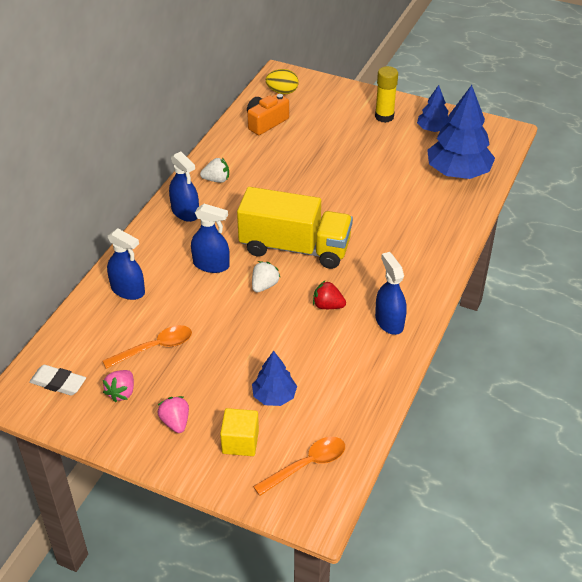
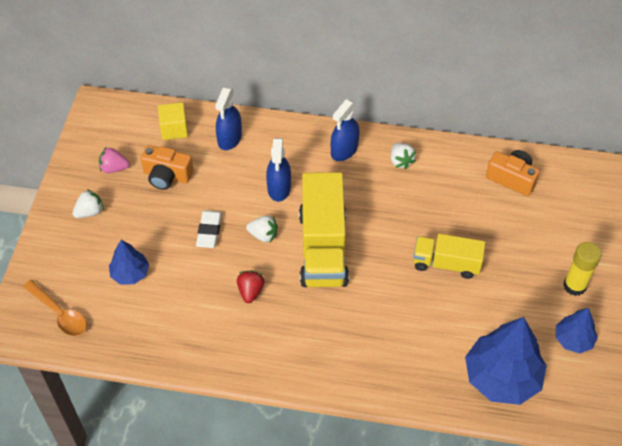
camera: 75 degrees right, 10 degrees up
(58, 383) = (116, 126): white eraser -> white eraser (209, 231)
(154, 348) = (167, 176): orange spoon -> orange camera
(175, 422) = (90, 212): pink strawberry -> white strawberry
(240, 442) = (76, 261): yellow cube -> yellow cube (174, 129)
(282, 92) = (574, 180): yellow egg -> none
(339, 177) = (446, 263): none -> yellow truck
(389, 322) = (242, 347): blue spray bottle -> none

